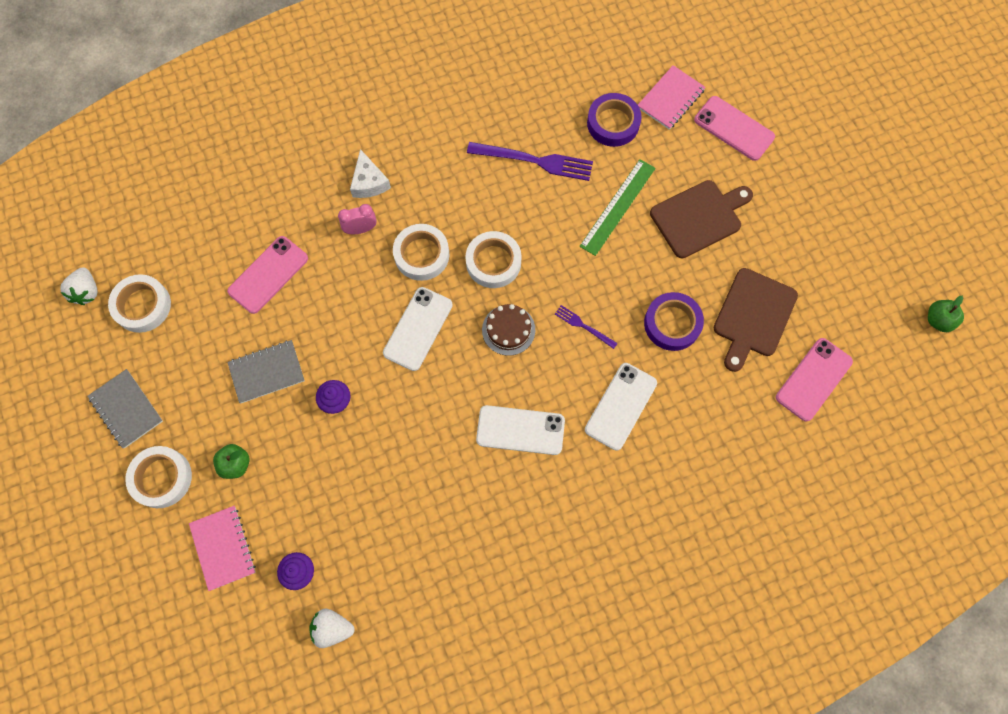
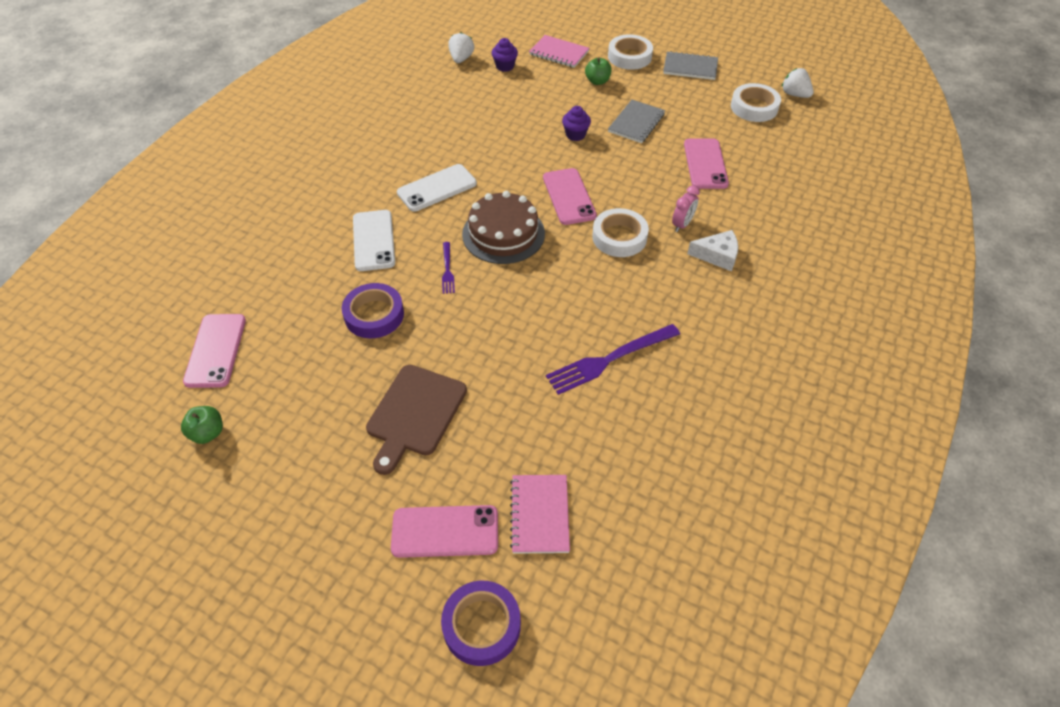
camera: 140 degrees right, 20 degrees down
(332, 628) = (461, 59): white strawberry -> white strawberry turned 45 degrees counterclockwise
(369, 182) = (717, 256): white cheese -> white cheese turned 150 degrees clockwise
(418, 329) = (569, 196): white phone -> pink phone
(493, 262) = (561, 266): white tape -> none
(508, 330) = (503, 234): brown cake -> brown cake, size x1.61
(583, 326) = (447, 270): purple fork -> purple fork turned 90 degrees clockwise
(613, 123) = (574, 444): purple tape -> purple tape (481, 625)
(618, 207) = (499, 372): green ruler -> none
(753, 316) = (303, 364): brown cutting board -> none
(938, 320) = (102, 478): green apple -> green apple (207, 433)

